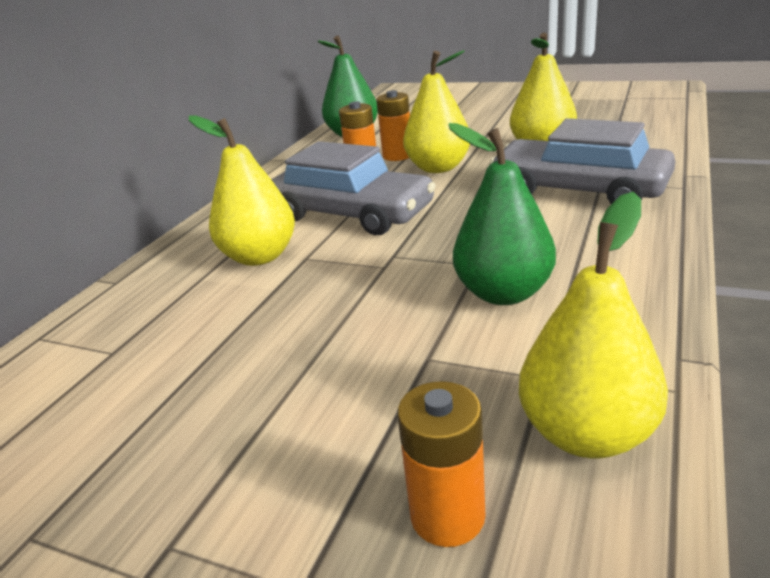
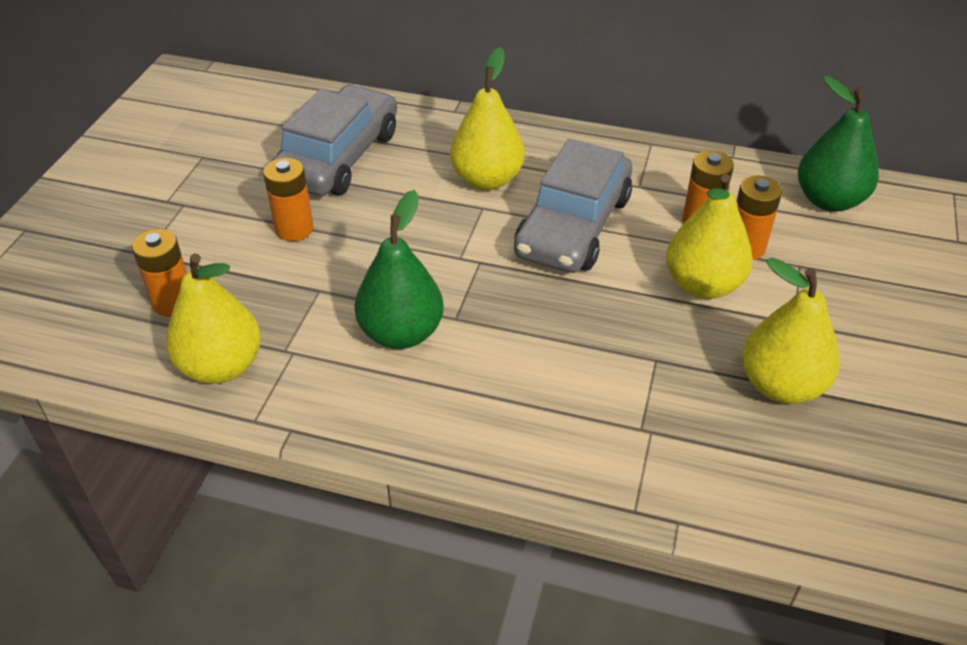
camera: 80 degrees right, 15 degrees up
(294, 392) = (294, 229): none -> orange battery
(578, 190) = (628, 407): grey car -> grey car (338, 157)

